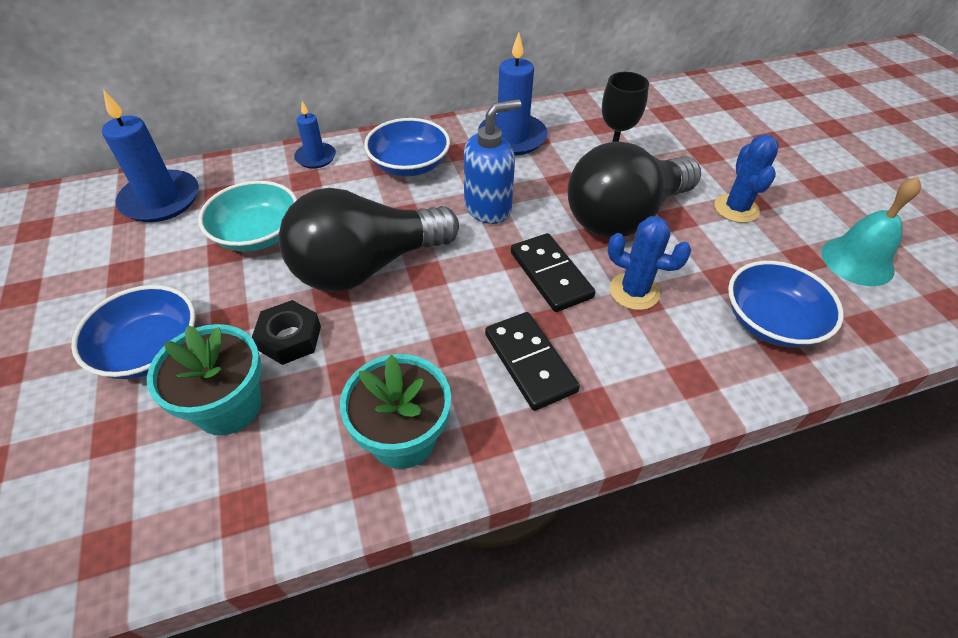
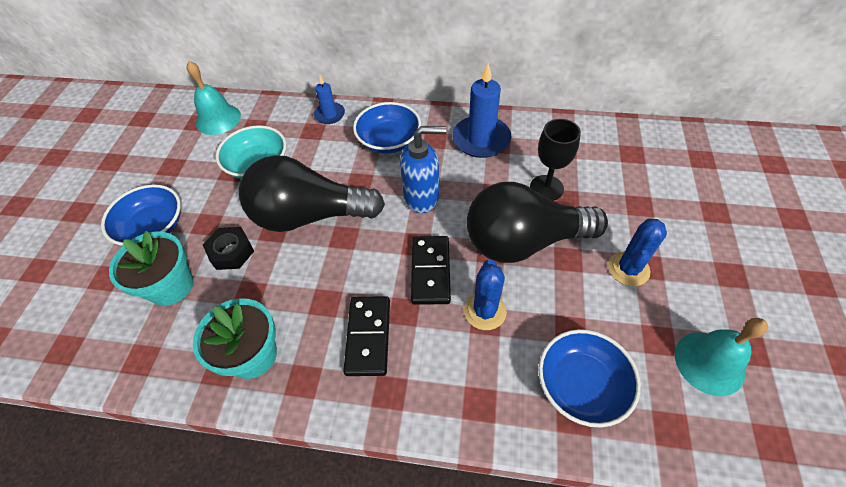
camera: 30 degrees right, 5 degrees up
(161, 200) = (218, 119): blue candle -> turquoise bell
(634, 291) = (485, 311): blue cactus -> blue cactus turned 45 degrees clockwise

